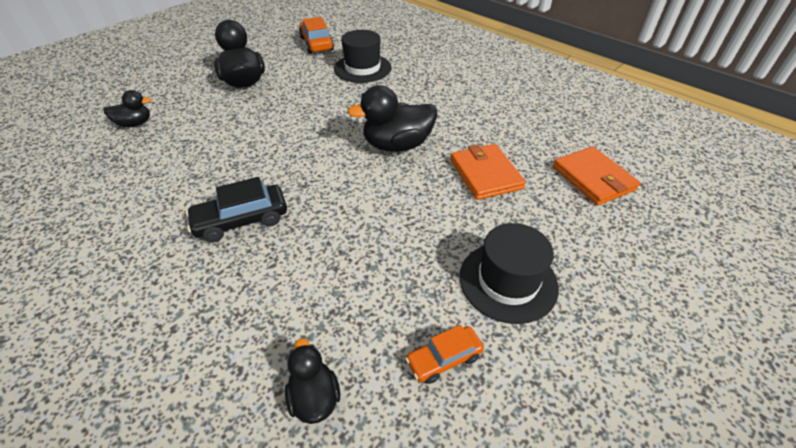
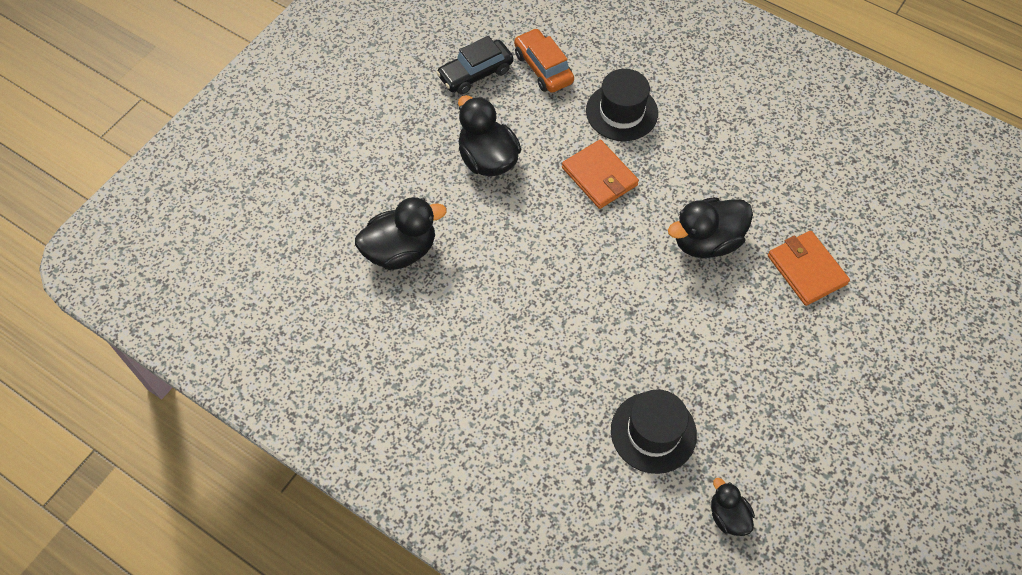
camera: 10 degrees left, 15 degrees up
(135, 124) = (401, 250): black duck -> black duck, size x1.77
(242, 220) = (591, 365): black car -> black car (475, 74)
(444, 359) = (814, 470): orange car -> none
(508, 281) = (850, 392): black hat -> black hat (653, 432)
(593, 178) = (912, 259): orange wallet -> orange wallet (599, 176)

